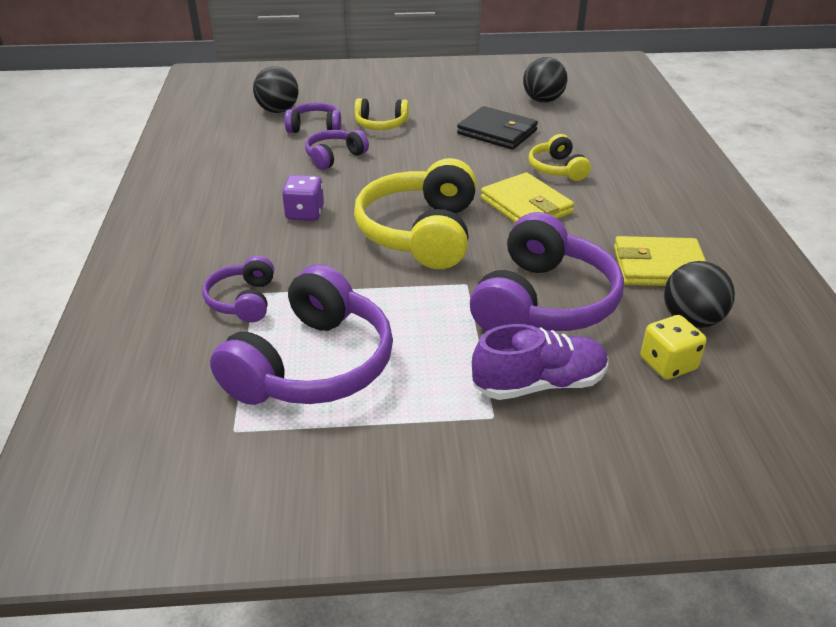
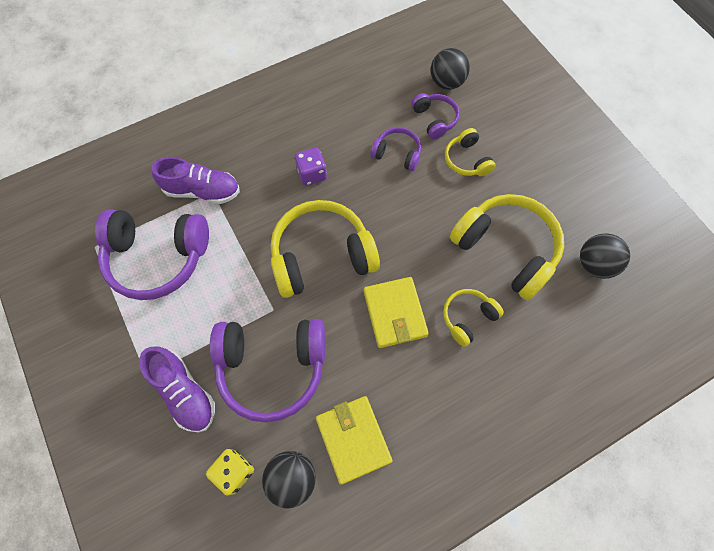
camera: 65 degrees right, 30 degrees up
(243, 300) = (202, 191): purple headphones -> purple shoe
(497, 132) = (506, 249): black wallet -> yellow headphones
(526, 206) = (395, 313): yellow wallet -> yellow wallet turned 45 degrees counterclockwise

